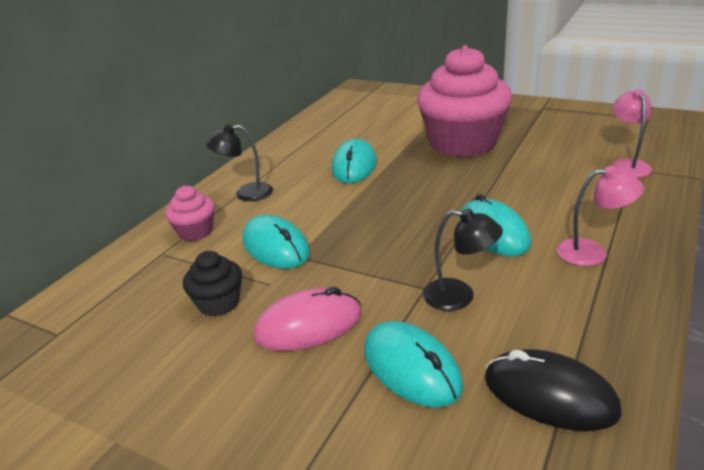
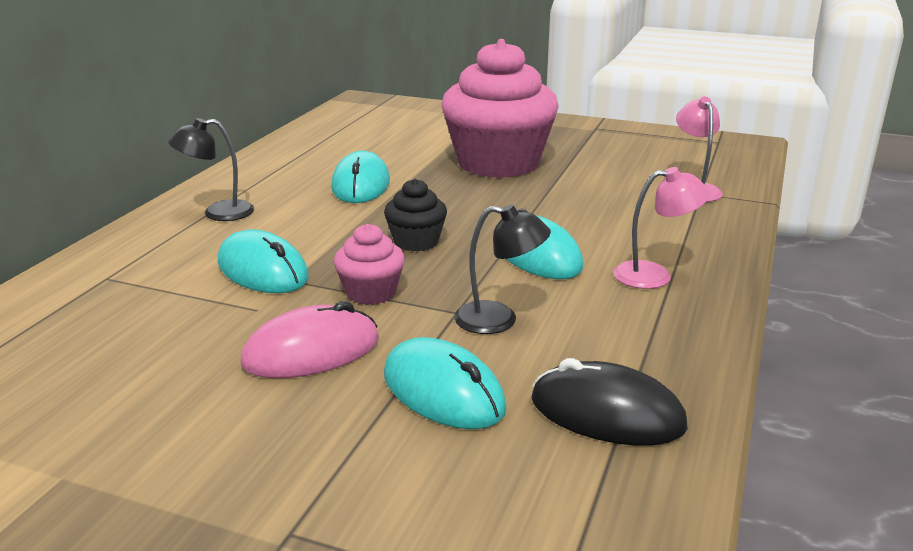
camera: 10 degrees left, 5 degrees down
(195, 231) = (152, 254): pink cupcake -> pink cupcake (371, 292)
(219, 303) = (191, 330): black cupcake -> black cupcake (416, 242)

